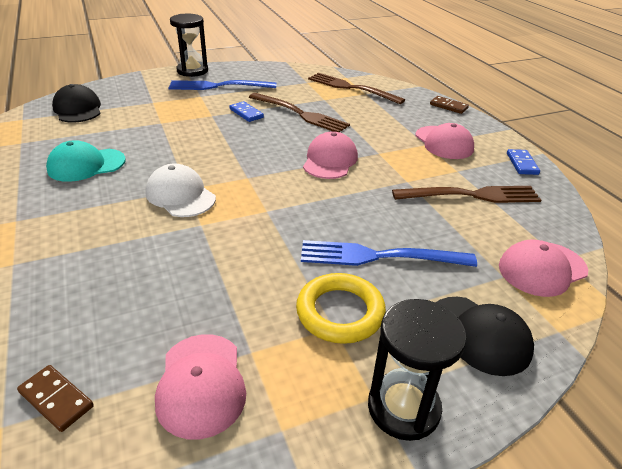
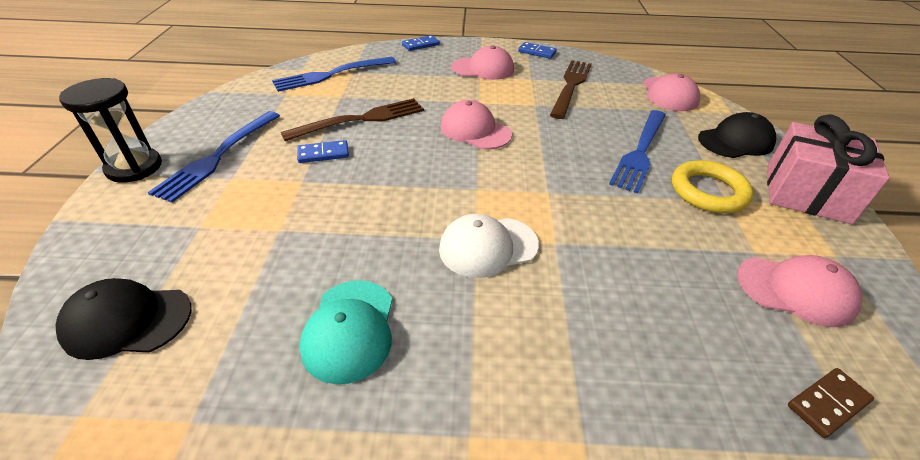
camera: 65 degrees left, 5 degrees up
(351, 88) = (331, 75): brown fork -> blue fork
(403, 407) = (806, 193): black hourglass -> pink gift
(448, 106) = (421, 45): brown domino -> blue domino

